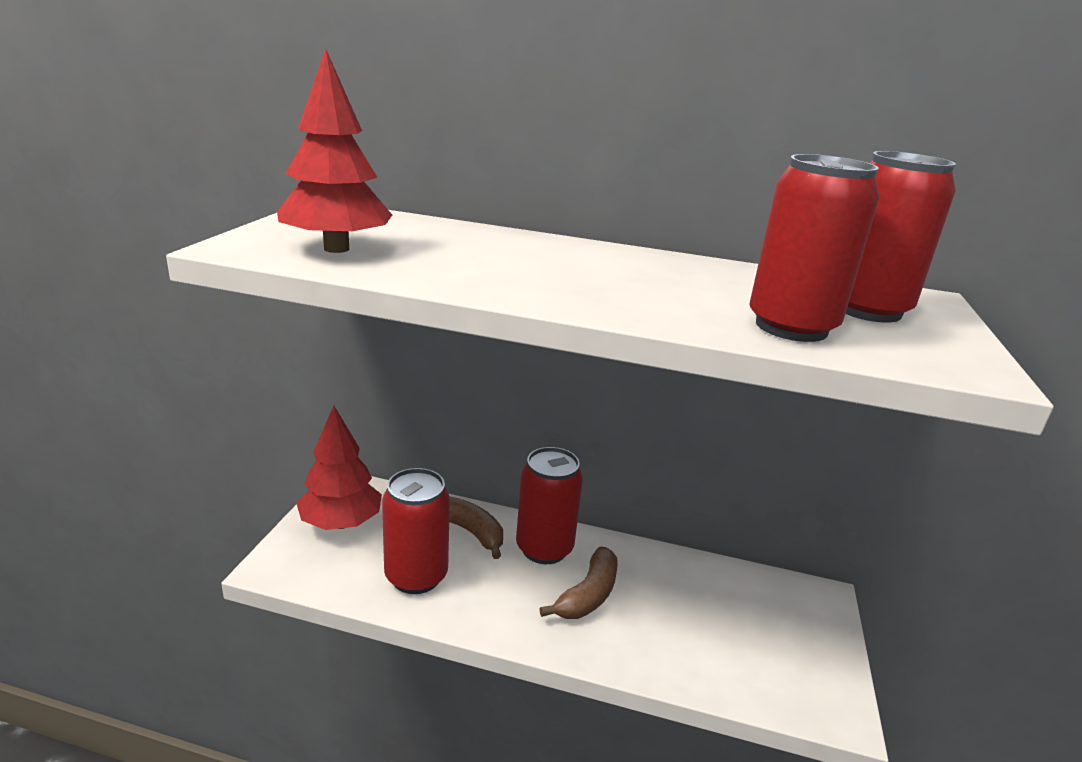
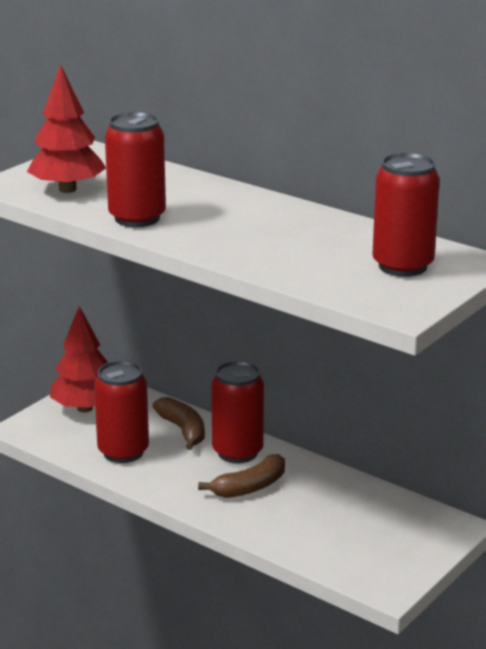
camera: 25 degrees right, 0 degrees up
(791, 327) = (318, 272): red can -> red can (137, 218)

